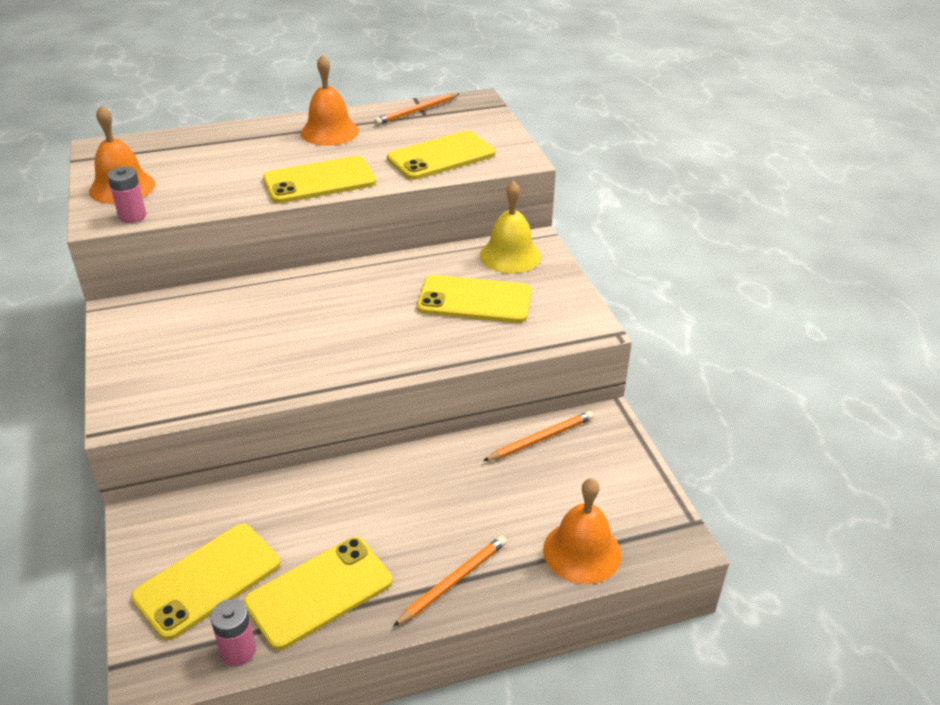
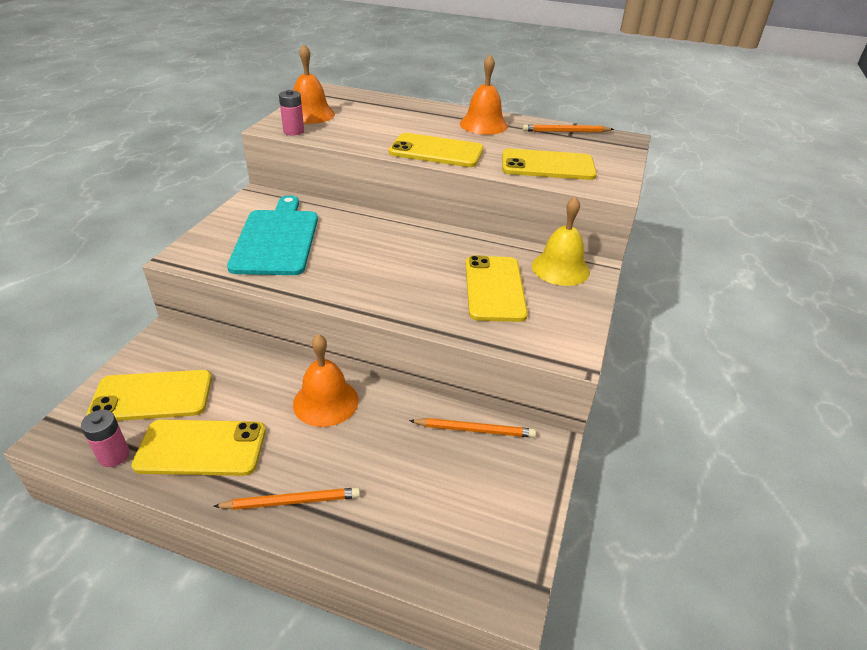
camera: 35 degrees right, 0 degrees up
(206, 349) = (276, 239): none -> turquoise cutting board
(474, 300) = (494, 288): yellow phone -> yellow phone turned 45 degrees clockwise
(582, 551) = (412, 545): orange bell -> orange bell (325, 402)

